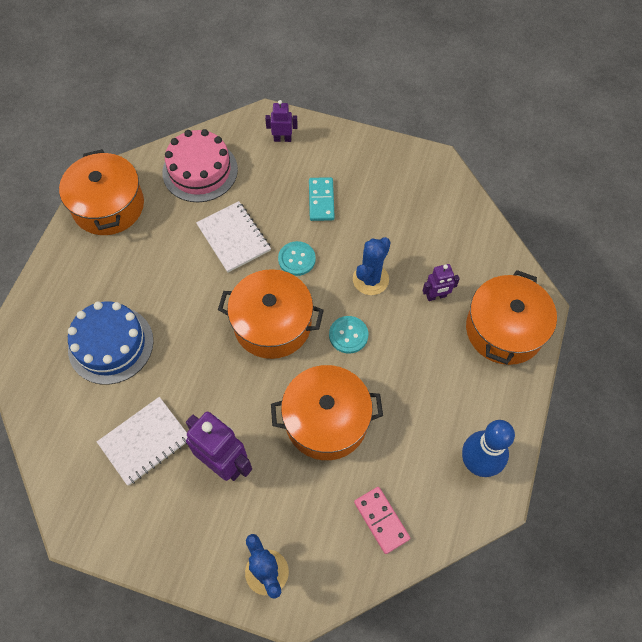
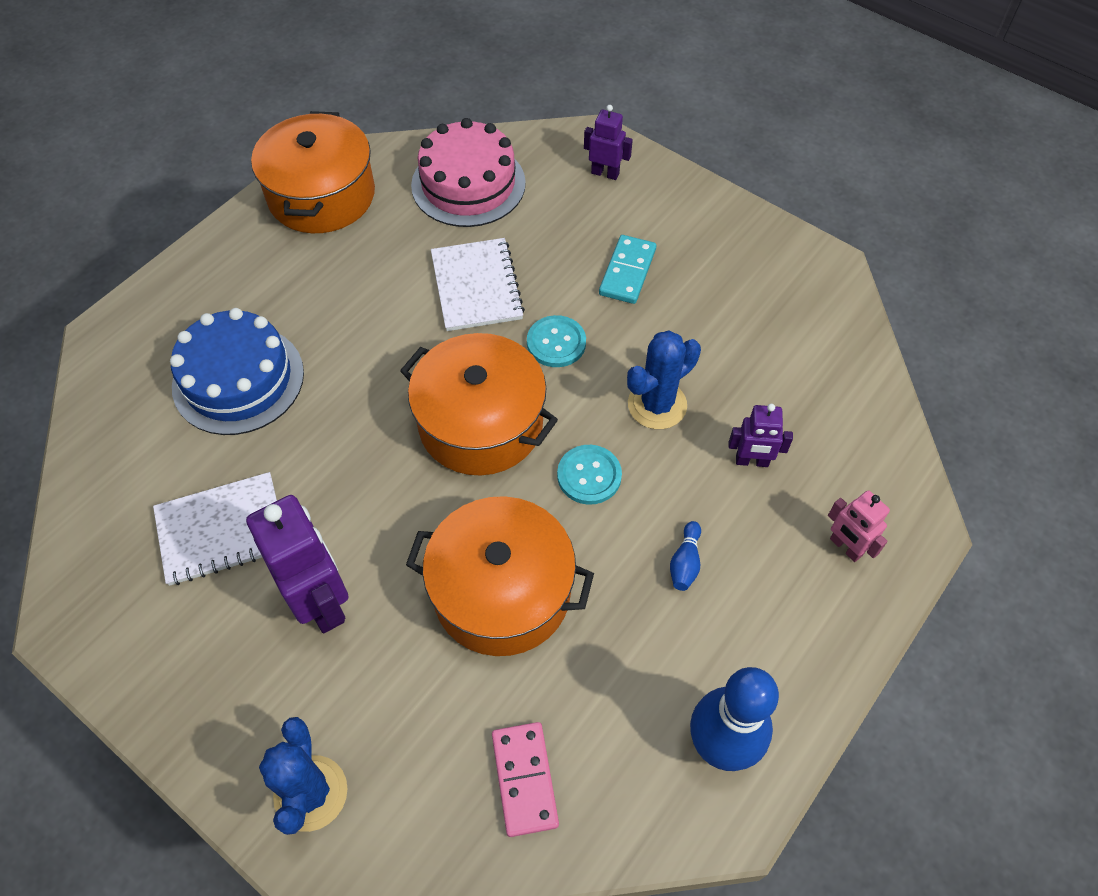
camera: 20 degrees right, 5 degrees down
(421, 368) = (685, 562): none -> blue bowling pin
(504, 329) = (845, 547): orange pot -> pink robot

